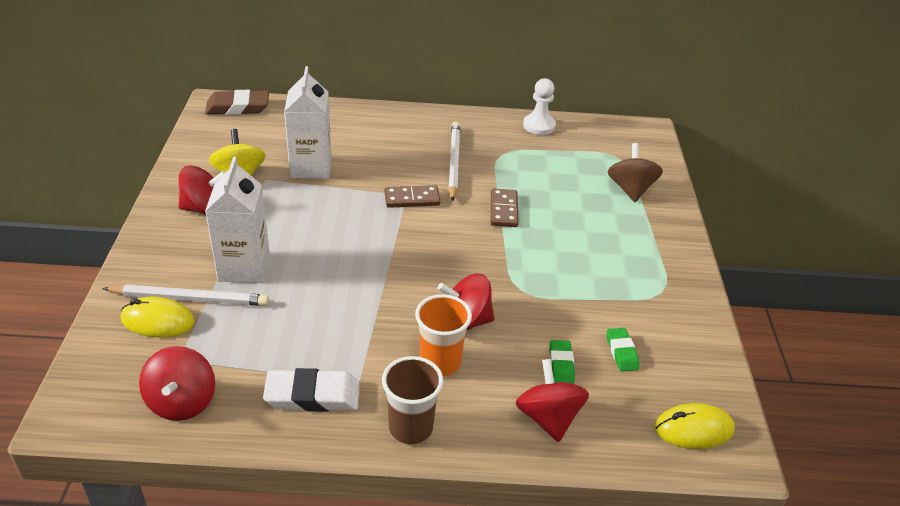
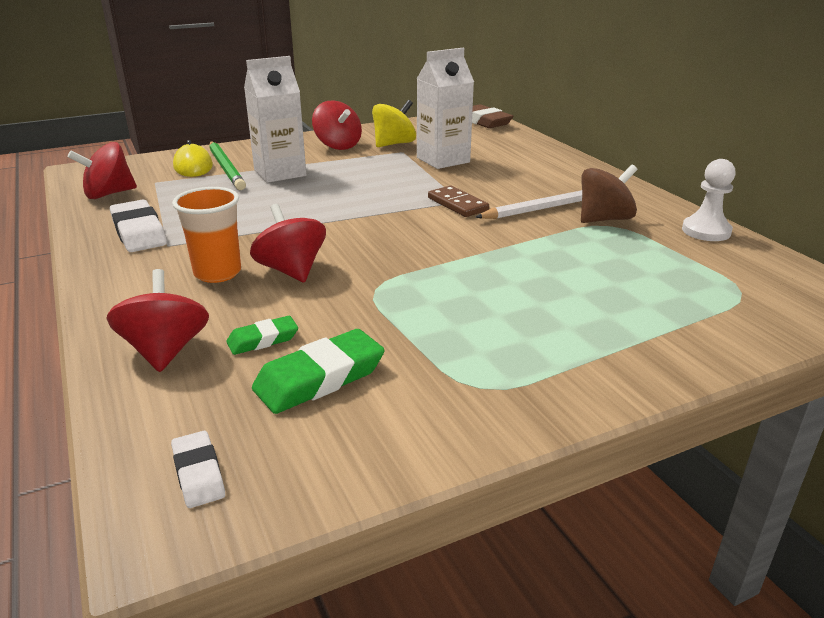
camera: 65 degrees right, 10 degrees down
(190, 298) = (226, 168): white pencil -> green pencil
(410, 428) = (116, 281): brown cup -> none
(503, 210) = (506, 248): brown domino -> none
(548, 418) = (165, 351): red spinning top -> red spinning top turned 60 degrees counterclockwise
(621, 352) = (319, 378): green eraser -> green eraser, size x1.72
(630, 189) = (682, 316): brown spinning top -> brown spinning top (604, 219)
(693, 429) = (198, 473): yellow mouse -> white eraser

